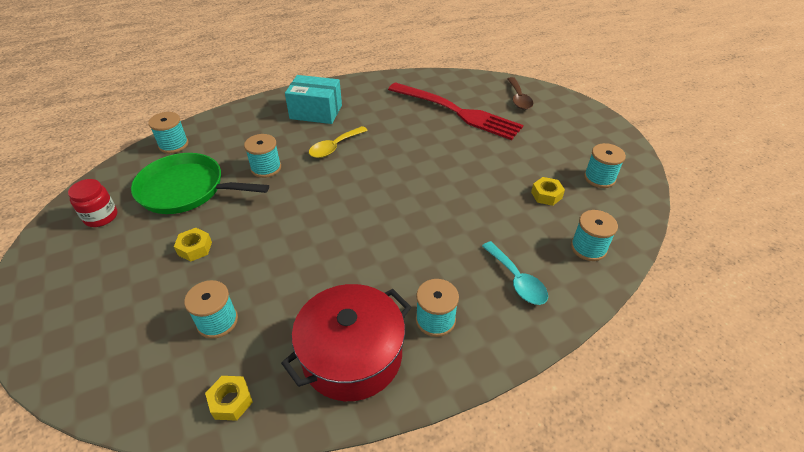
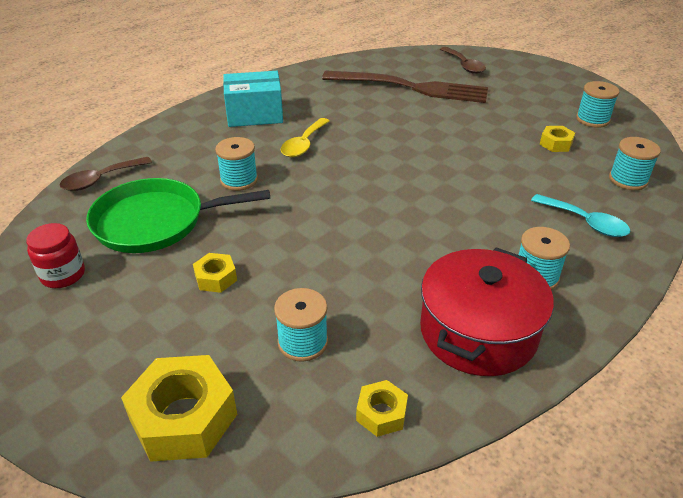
camera: 20 degrees left, 5 degrees down
(101, 355) = (184, 417): none -> yellow nut
(173, 145) = (101, 180): turquoise spool -> brown spoon
(457, 112) = (411, 87): red fork -> brown fork

